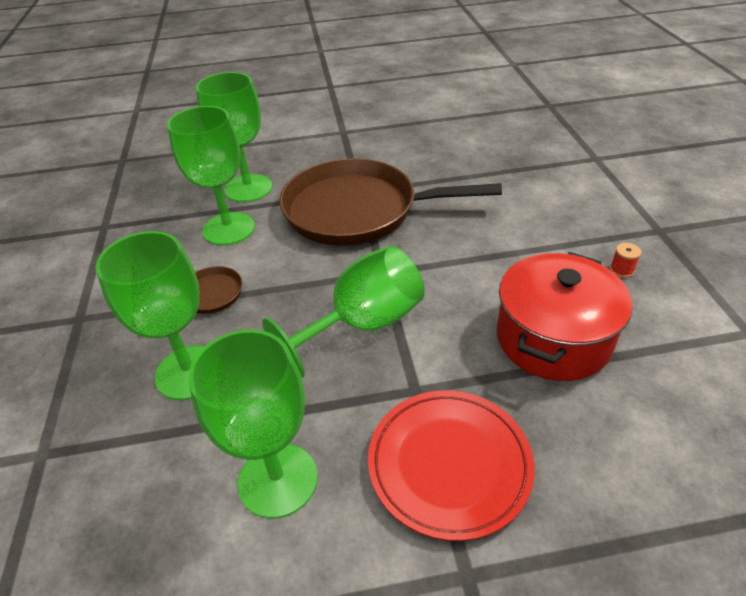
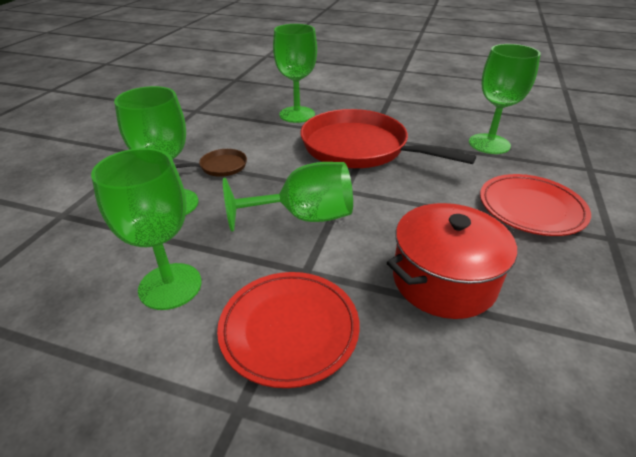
camera: 25 degrees right, 5 degrees down
(228, 229) = (265, 133): green goblet -> green goblet (489, 144)
(357, 210) = (359, 148): brown pan -> red pan
(575, 223) = (531, 208): none -> red plate
(621, 270) = (548, 255): red spool -> none

